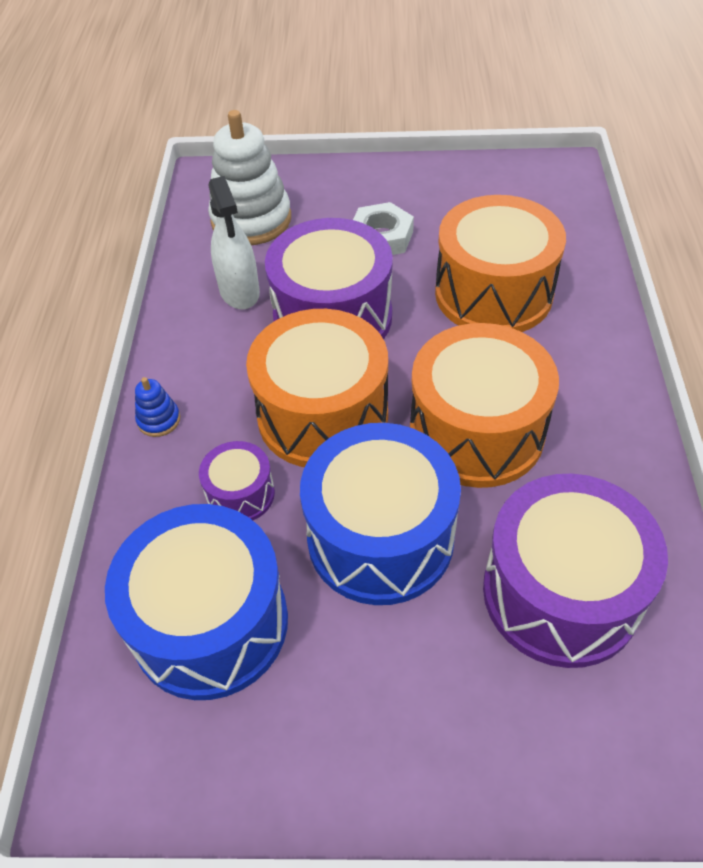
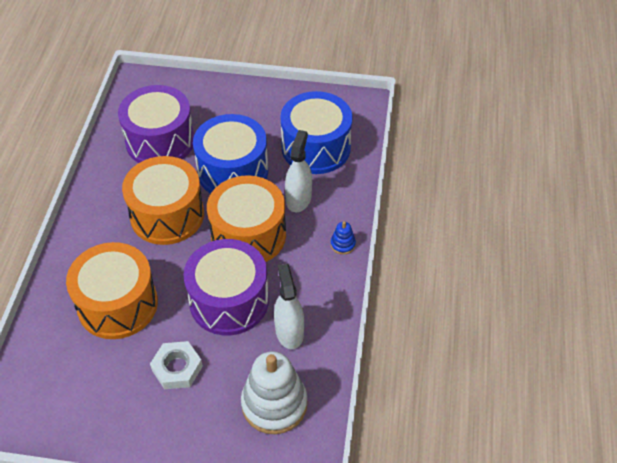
camera: 175 degrees left, 0 degrees up
(240, 494) = (298, 199): purple drum -> white spray bottle

